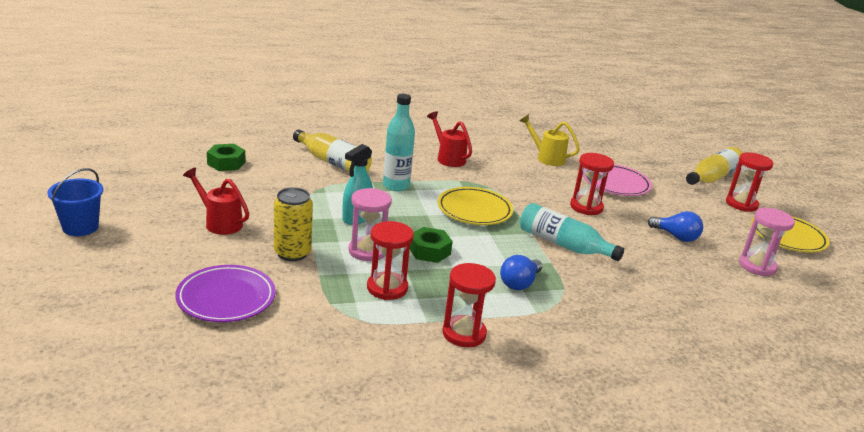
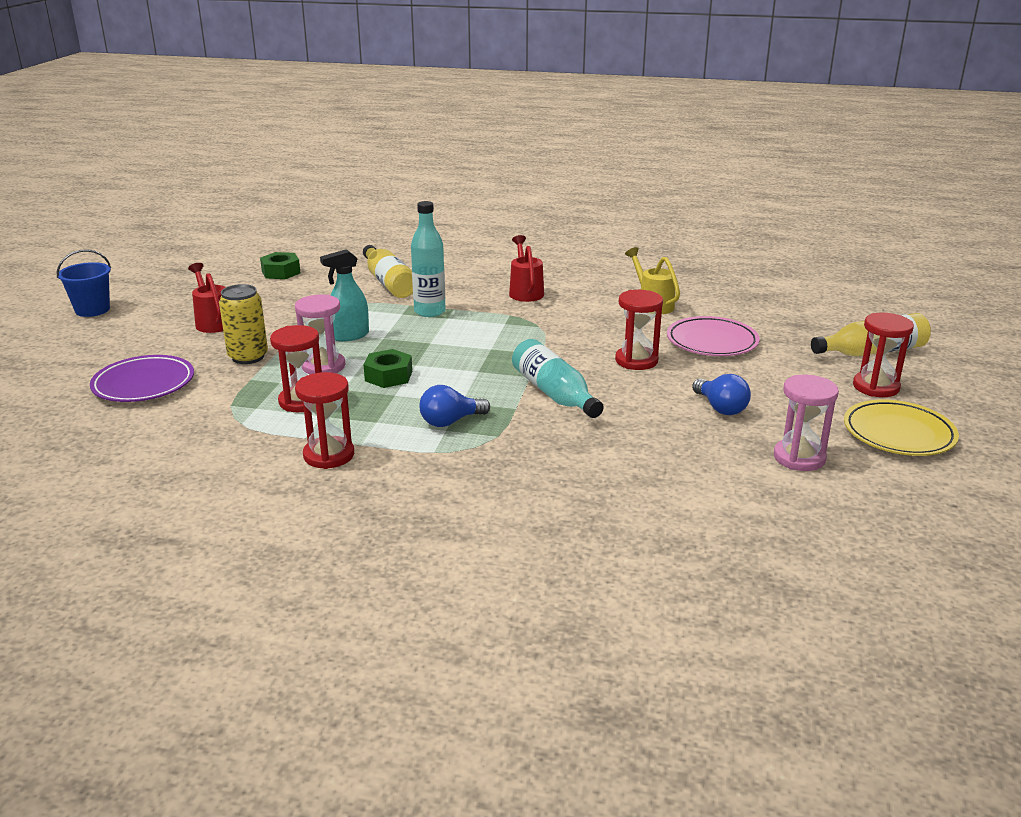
camera: 30 degrees right, 0 degrees up
(474, 210) = (490, 345): yellow plate -> none

